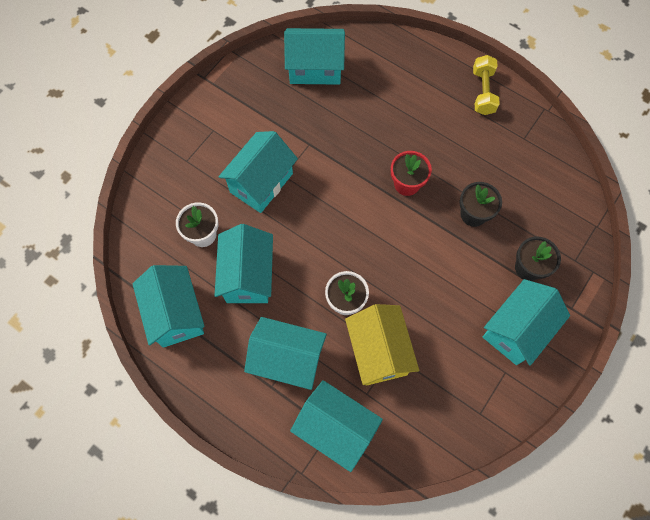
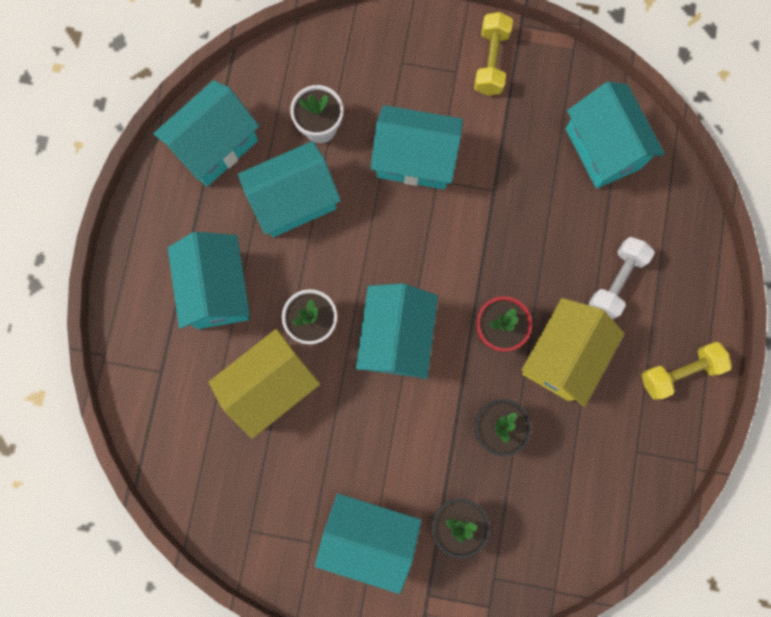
camera: 65 degrees right, 10 degrees up
(218, 106) = (491, 62): none -> yellow dumbbell
(336, 428) = (165, 376): turquoise house -> turquoise house (396, 337)
(407, 100) = (616, 281): none -> white dumbbell
(442, 153) = (562, 356): none -> yellow house

